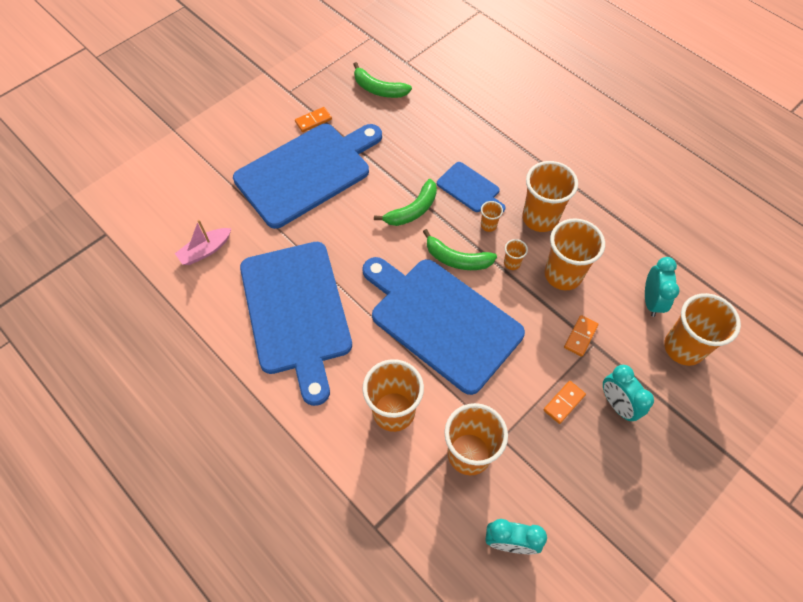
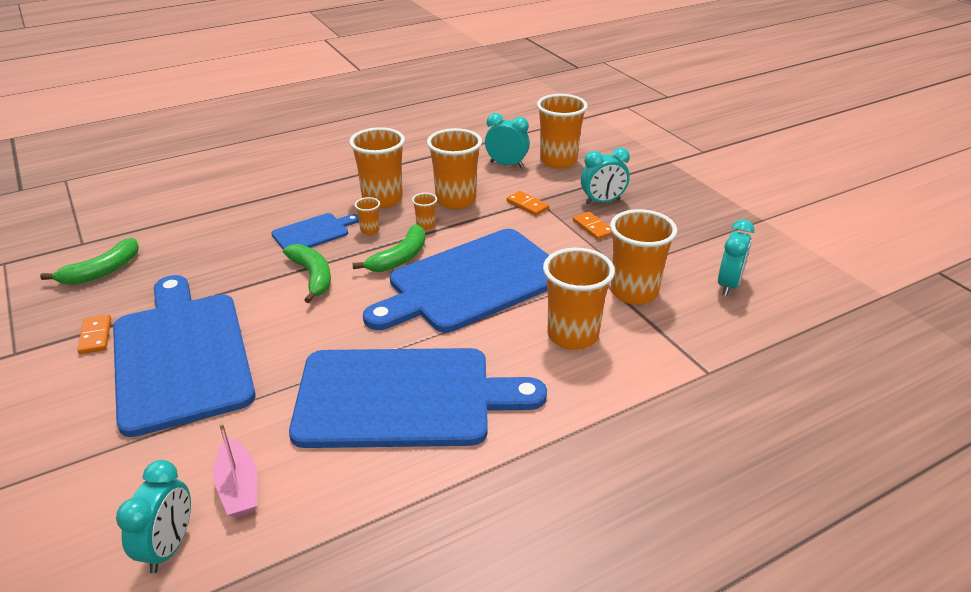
camera: 75 degrees left, 25 degrees down
(161, 237) = (169, 547): none -> turquoise clock

